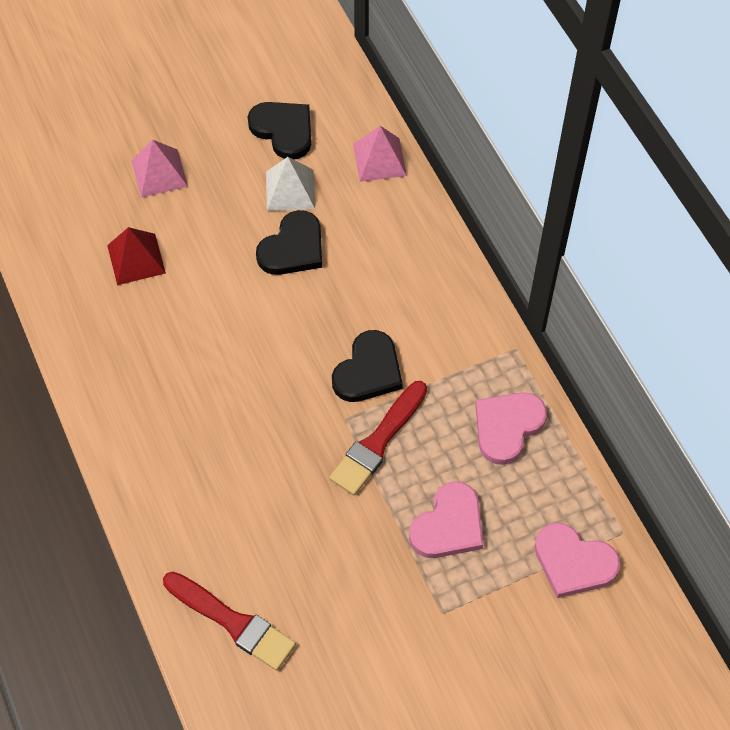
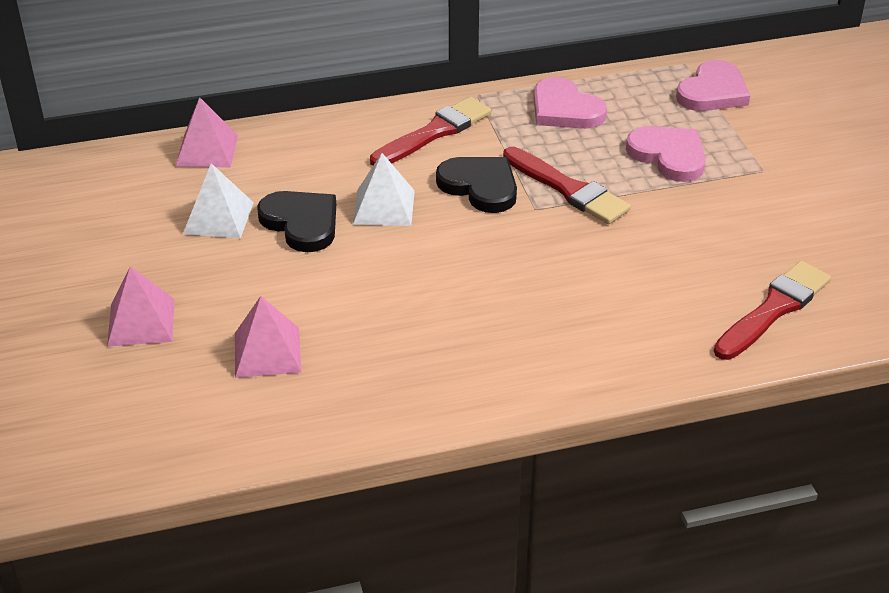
camera: 80 degrees left, 20 degrees down
(136, 259) = (267, 352): red pyramid -> pink pyramid
(283, 130) = (128, 215): black heart -> none
(325, 302) = (383, 207): none -> white pyramid
(443, 323) = (434, 132): none -> red brush

